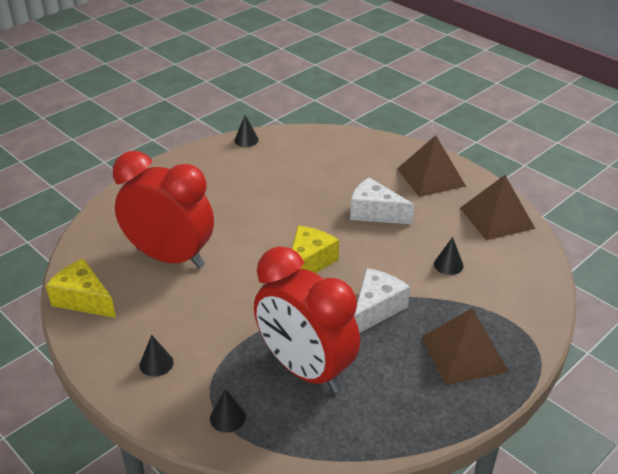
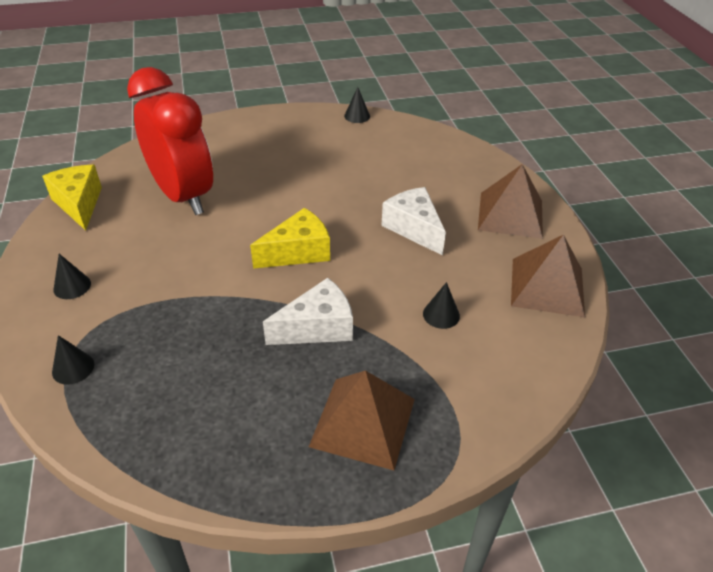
camera: 30 degrees right, 5 degrees up
(305, 369) = (188, 356): red clock -> none

